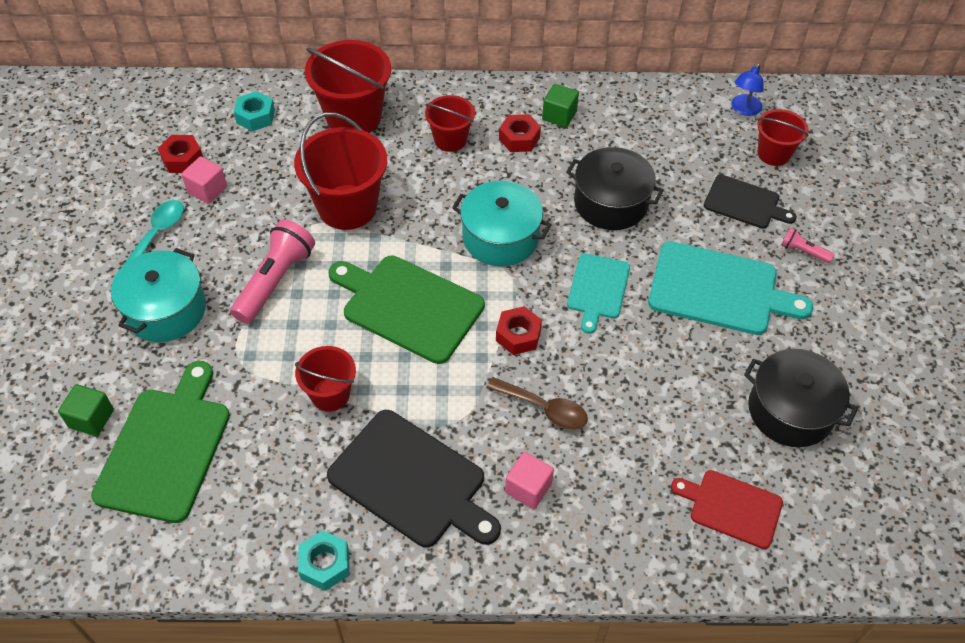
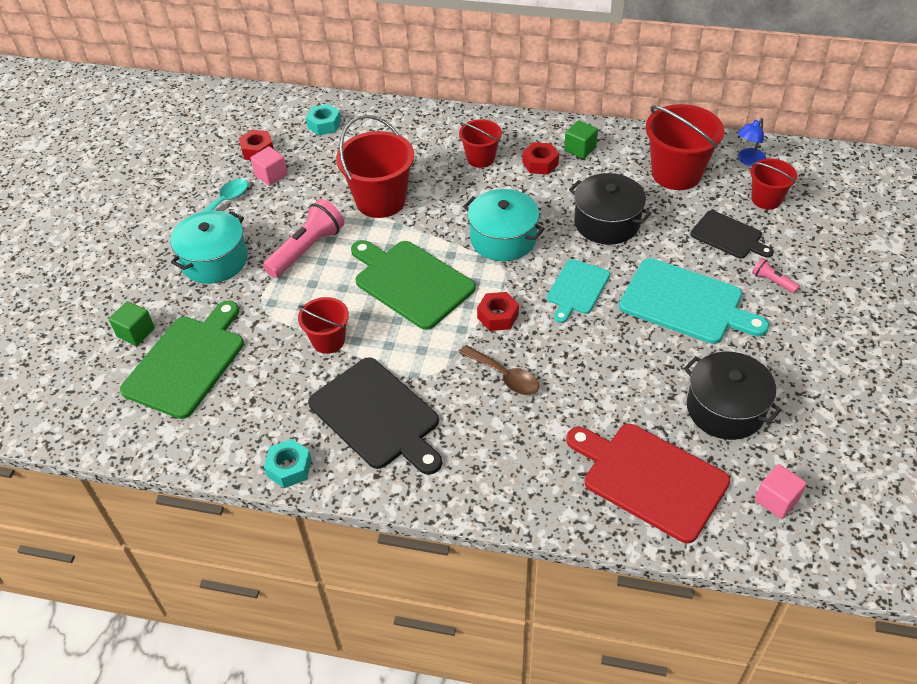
camera: 15 degrees right, 5 degrees down
(353, 117) = (404, 133): red bucket -> red bucket (676, 173)
(528, 488) = (474, 436): pink cube -> pink cube (776, 500)
(731, 507) = (650, 479): red cutting board -> red cutting board, size x1.67

